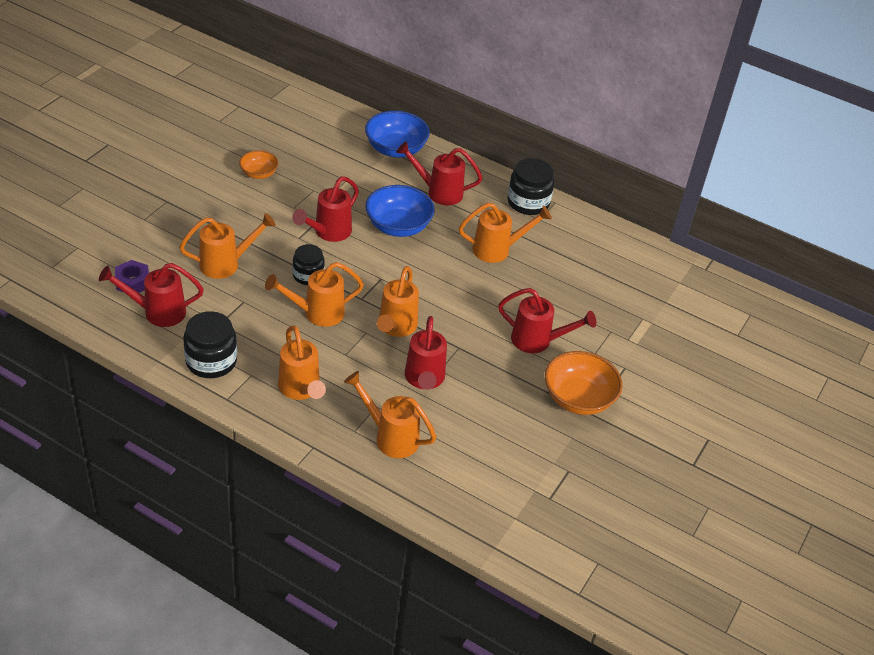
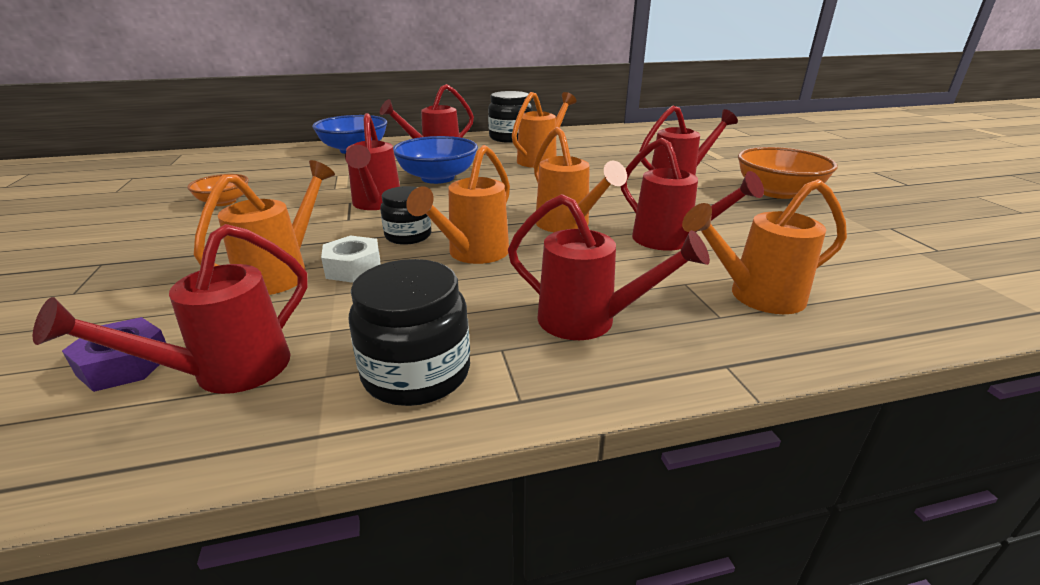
camera: 40 degrees left, 15 degrees down
(256, 283) = (353, 268): none -> white nut
(301, 390) = (590, 321): orange watering can -> red watering can

